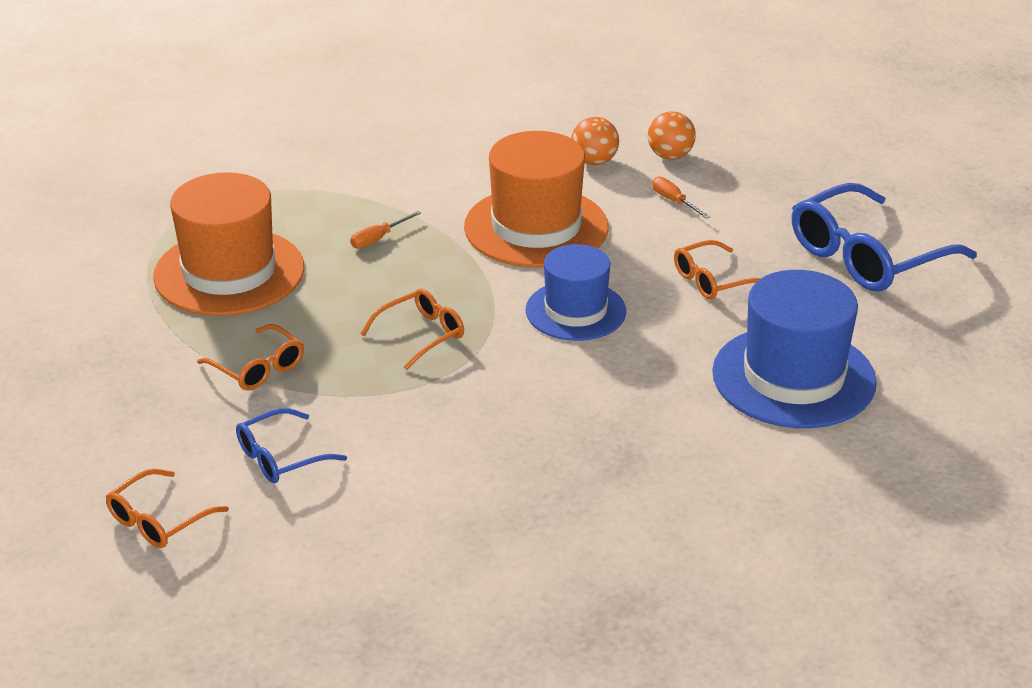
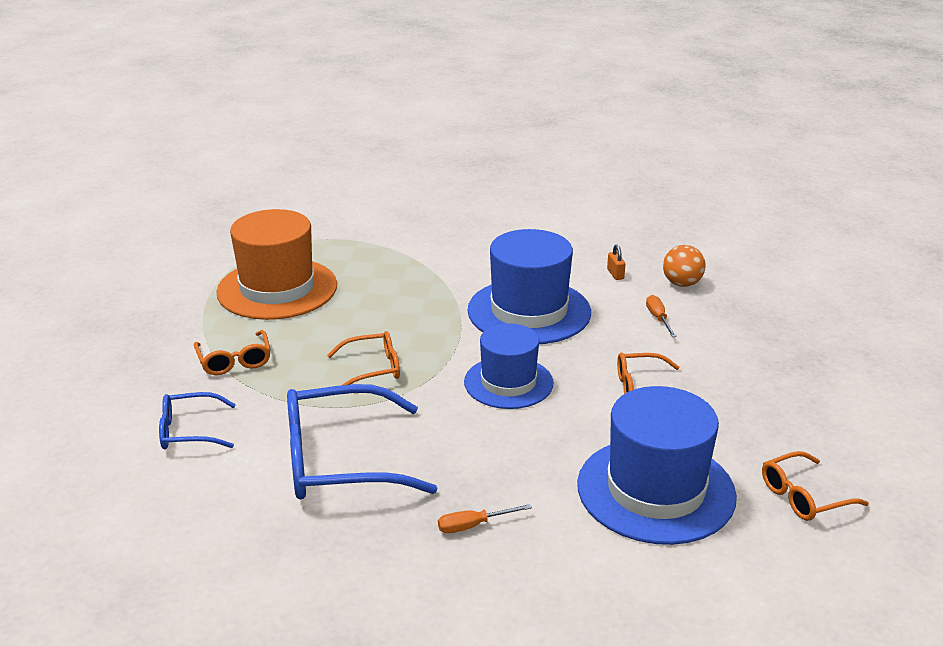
camera: 25 degrees right, 5 degrees down
(159, 520) = (64, 451): orange glasses -> orange glasses (804, 496)
(378, 238) = (402, 291): orange screwdriver -> orange screwdriver (473, 525)
(536, 227) = (529, 311): orange hat -> blue hat
(594, 161) = (615, 274): orange ball -> orange padlock
(868, 256) = (802, 404): blue glasses -> blue glasses (341, 461)

